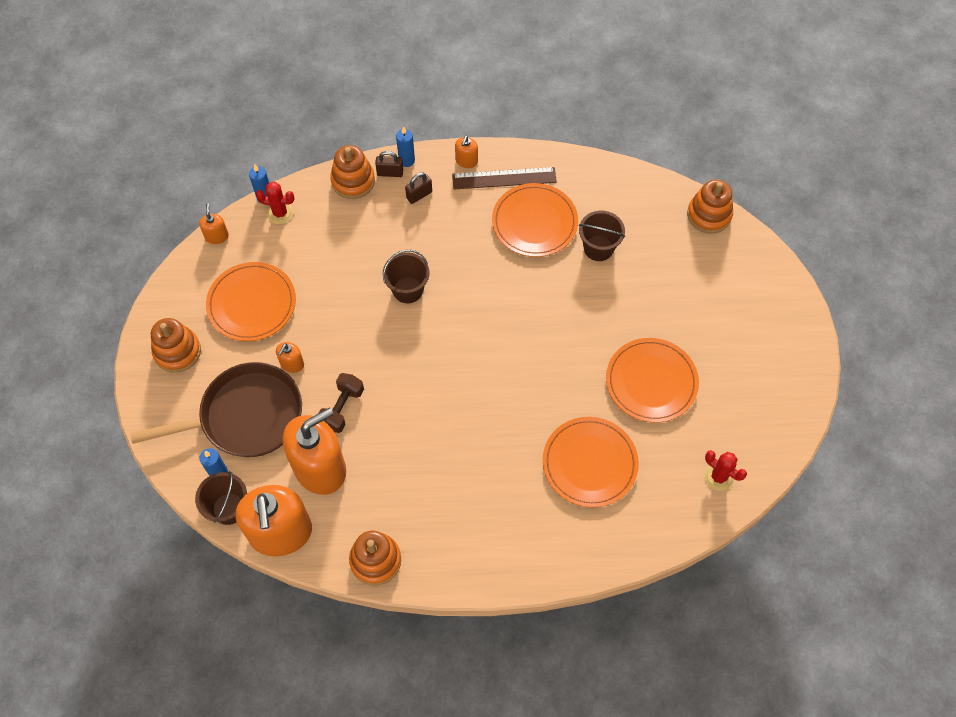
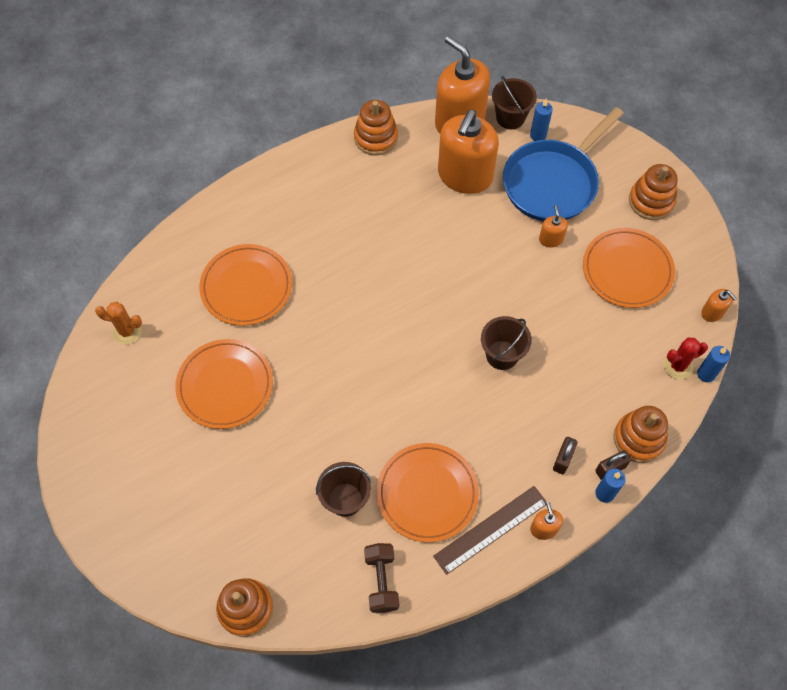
camera: 150 degrees right, 0 degrees up
(245, 416) = (553, 182): brown pan -> blue pan
(342, 408) = (482, 226): brown dumbbell -> brown dumbbell (381, 581)
(718, 477) = (127, 331): red cactus -> orange cactus

